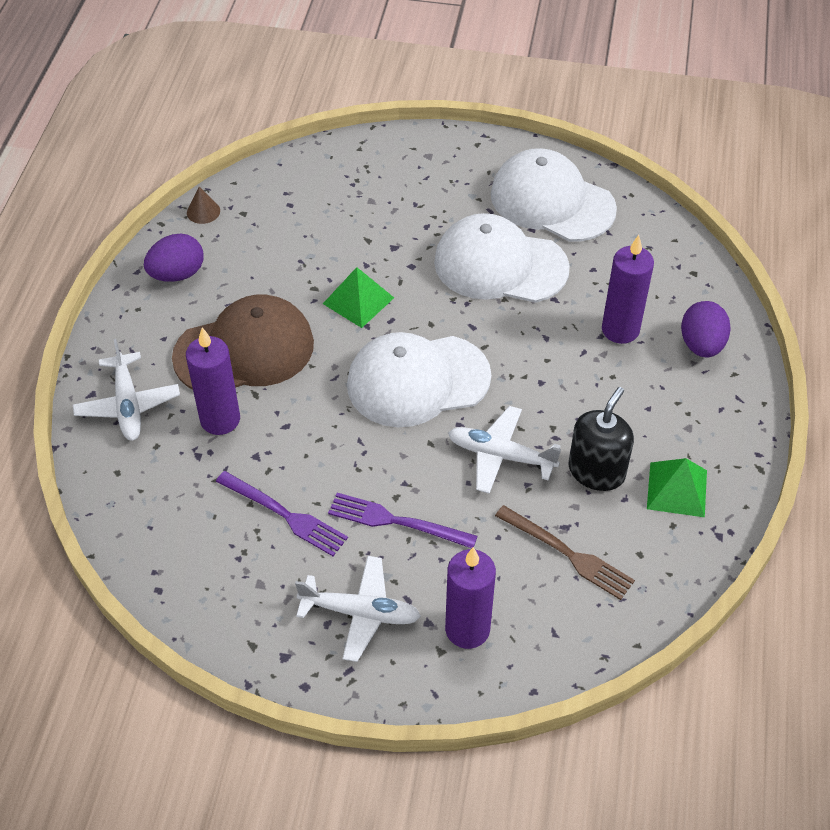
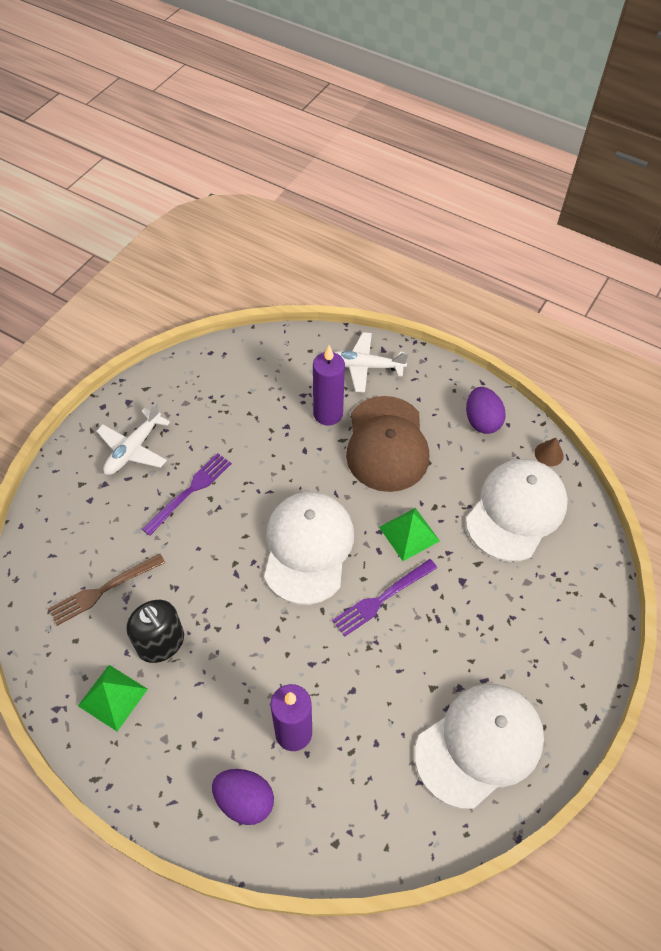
camera: 110 degrees right, 5 degrees up
(285, 515) = (229, 429): purple fork -> purple fork (382, 598)
(467, 629) = (86, 504): purple candle -> none
(500, 265) = (410, 660): white cap -> white cap (516, 511)
(500, 455) = (210, 579): white plane -> none

